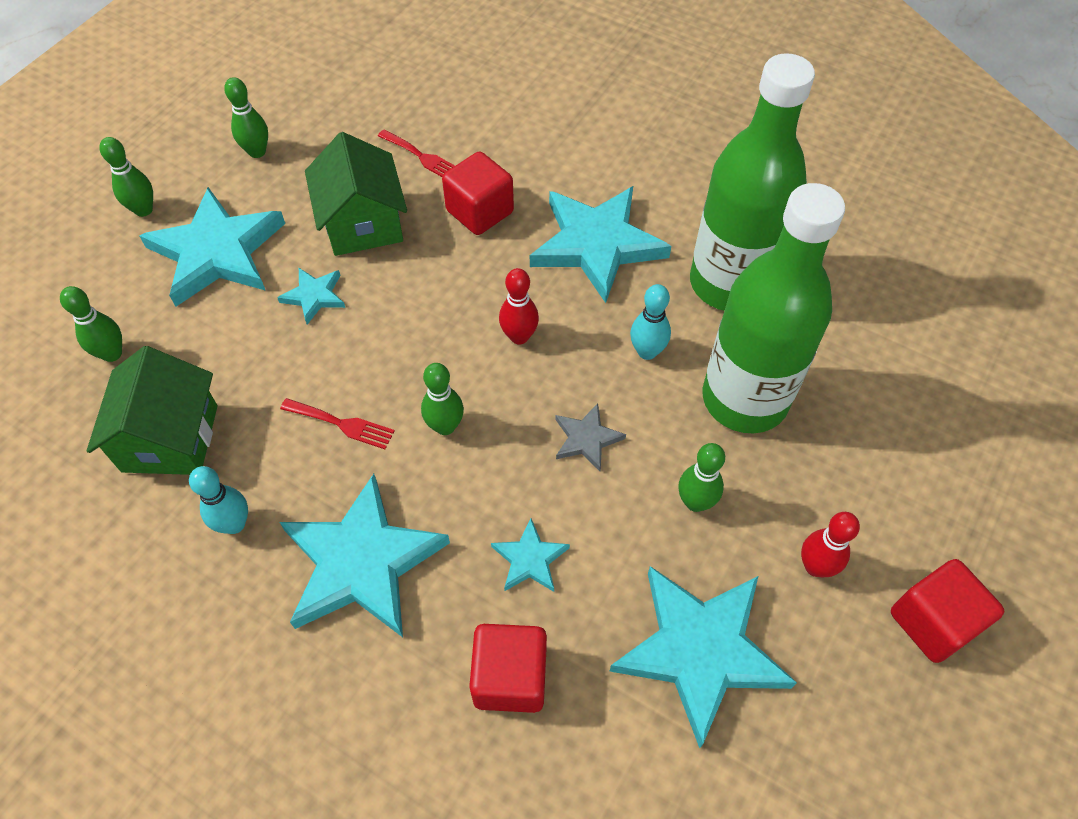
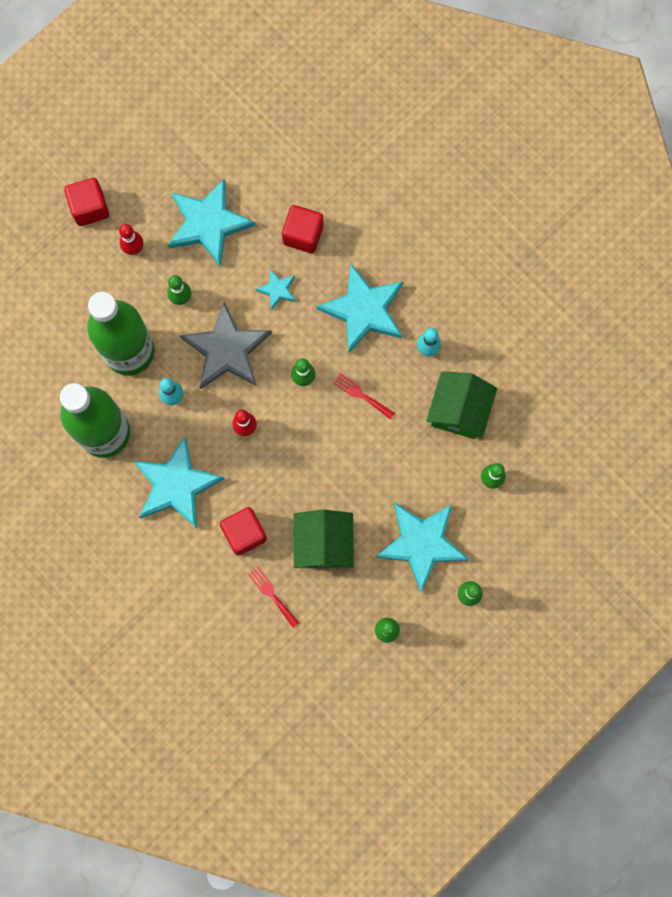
camera: 165 degrees left, 20 degrees up
(314, 296) = (364, 491): turquoise star -> none
(586, 439) = (227, 350): grey star -> grey star, size x2.15

